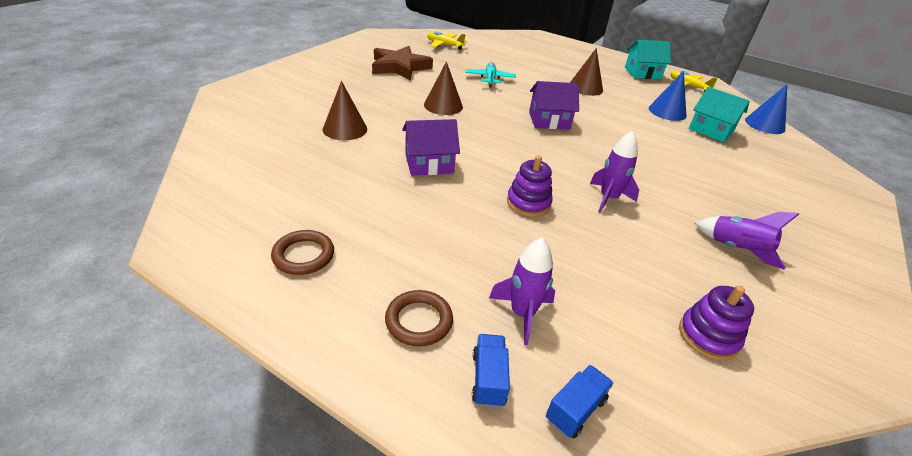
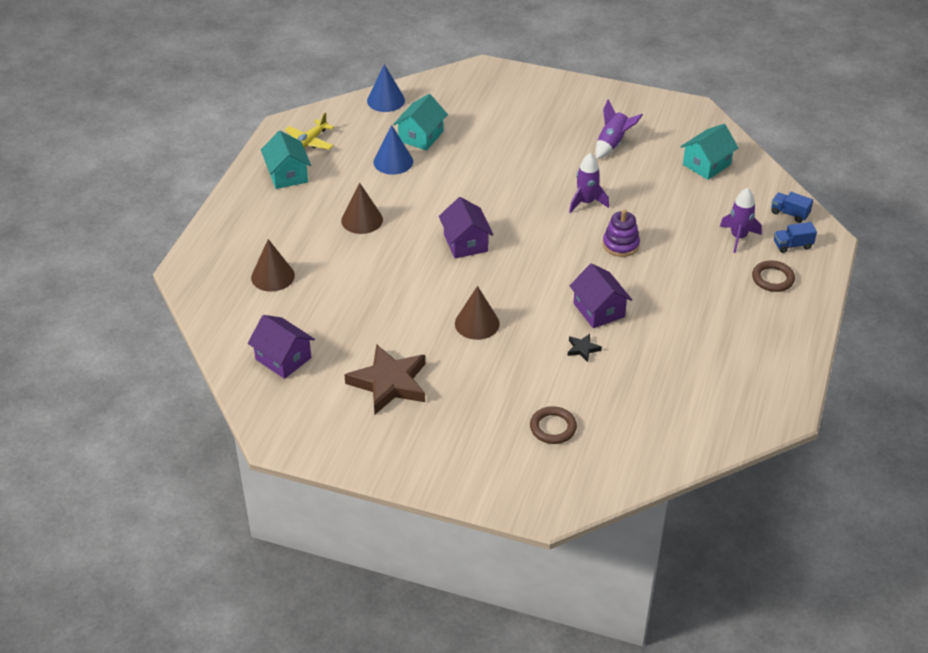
camera: 100 degrees left, 5 degrees up
(303, 255) = (755, 346): brown ring -> brown ring (553, 428)
(345, 129) = (572, 382): brown cone -> brown cone (272, 276)
(381, 143) = (583, 349): none -> black star
(444, 45) = (283, 358): yellow plane -> purple house
(490, 79) = (381, 298): turquoise plane -> none
(708, 336) = (706, 164): purple stacking toy -> turquoise house

